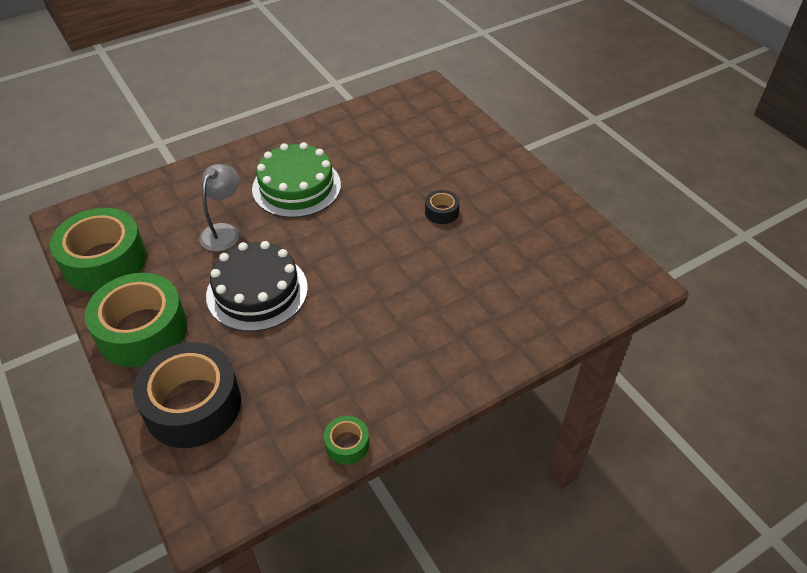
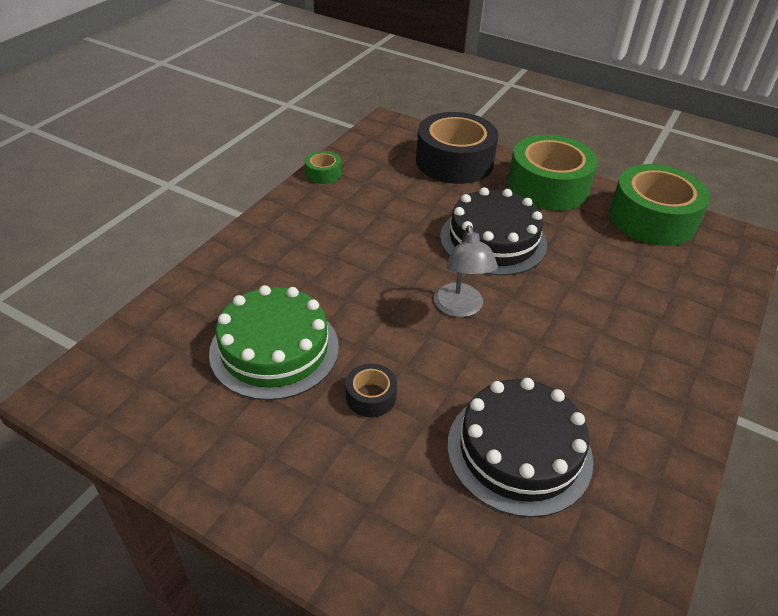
camera: 150 degrees right, 5 degrees down
(224, 231) = (590, 279): grey lamp -> grey lamp (460, 308)
(296, 187) = (579, 360): green cake -> green cake (274, 349)
(379, 160) = (519, 451): none -> black cake

